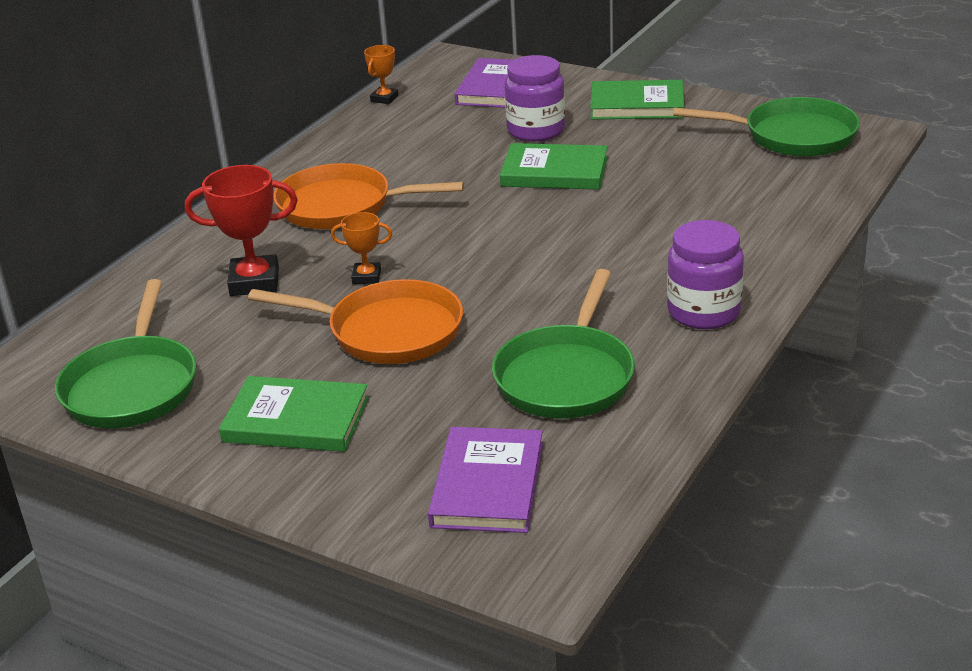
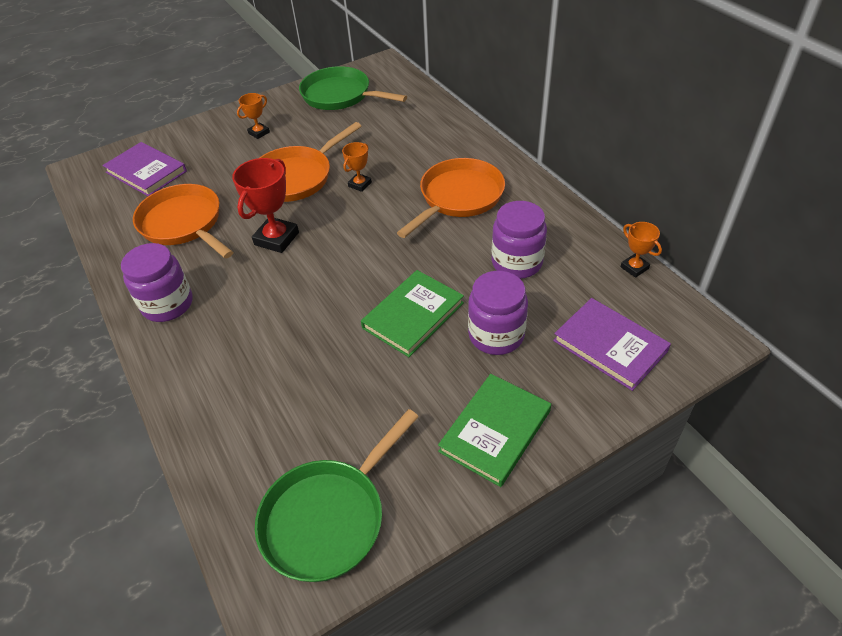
camera: 120 degrees right, 15 degrees up
(254, 282) = (398, 145): red trophy -> red trophy (276, 238)
(296, 420) = (259, 133): green book -> orange trophy
(428, 147) = (517, 263): none -> purple jar
(566, 376) = (184, 224): green pan -> orange pan

